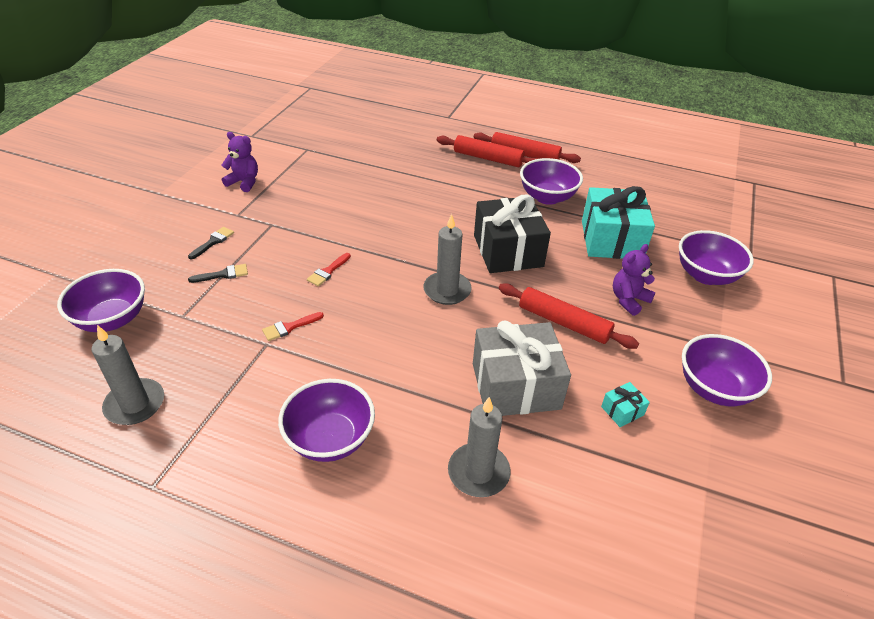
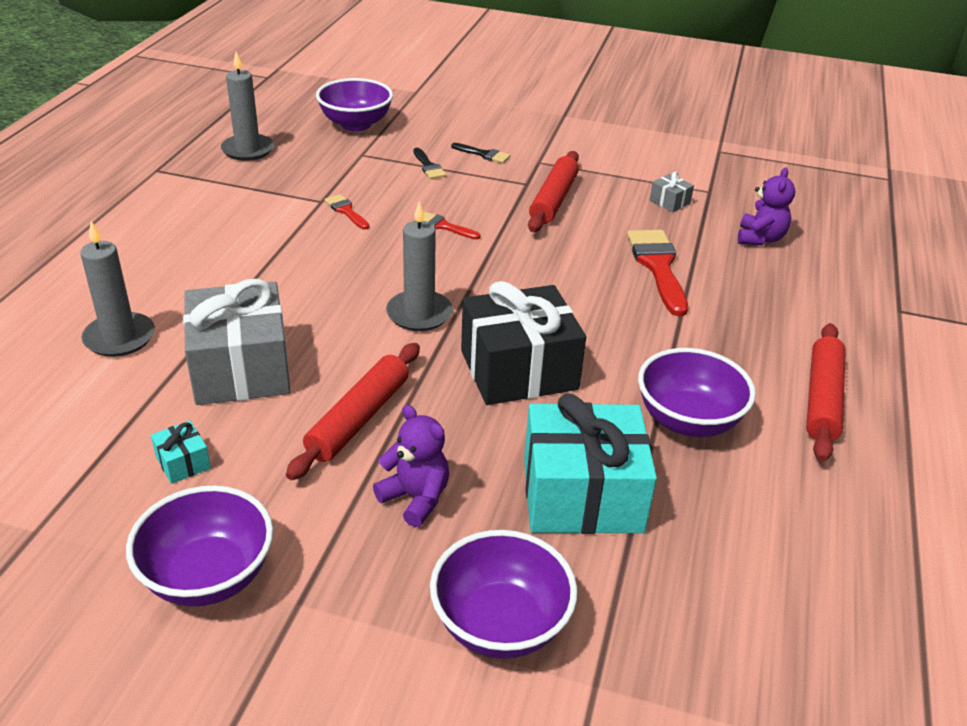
camera: 85 degrees right, 5 degrees down
(244, 182) = (607, 158): purple teddy bear -> purple teddy bear (760, 238)
(317, 166) = (669, 202): none -> grey gift
(330, 439) = (187, 246): purple bowl -> none
(397, 183) = (658, 266): none -> red brush
(488, 158) = (781, 354): red rolling pin -> red rolling pin (553, 200)

